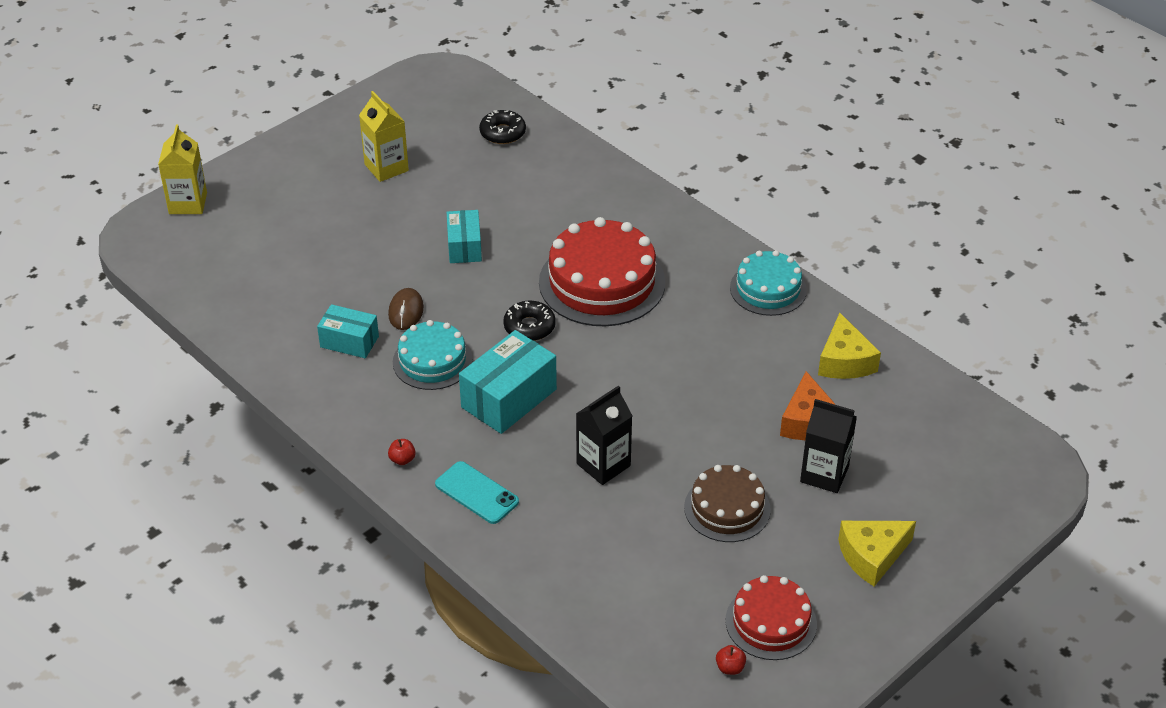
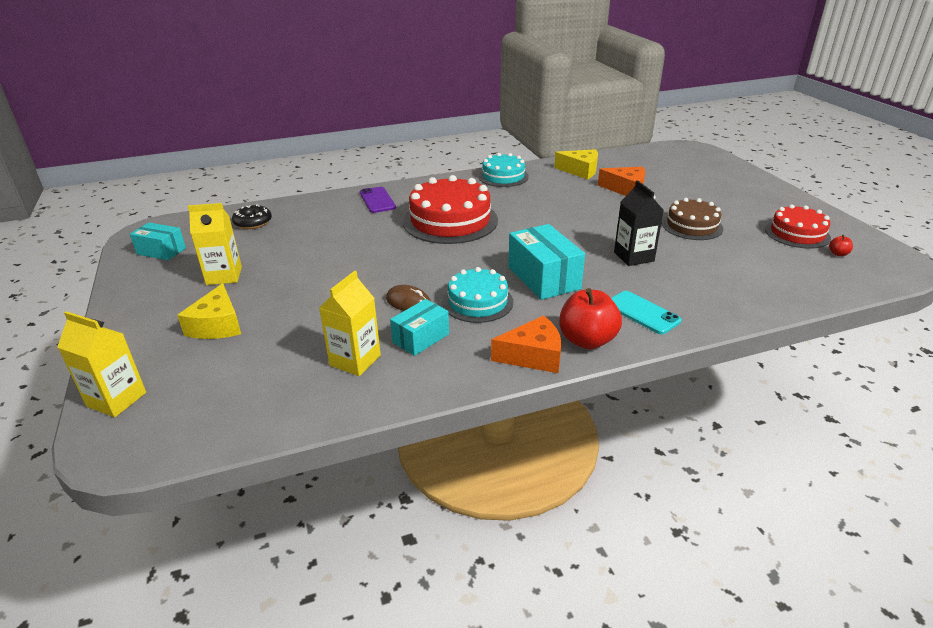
camera: 65 degrees left, 10 degrees down
(296, 312) = (355, 360): none -> yellow carton
(357, 427) = (533, 356): none -> orange cheese
(402, 459) = (587, 340): red apple -> red apple, size x2.39
(464, 247) = (359, 262): turquoise box -> turquoise box (161, 251)
(477, 493) = (642, 313): turquoise phone -> turquoise phone turned 75 degrees clockwise
(529, 327) = (472, 254): black donut -> none
(618, 202) = (377, 200): none -> purple phone
(824, 474) = (672, 194): black carton -> none
(872, 556) = (744, 196): yellow cheese -> yellow cheese (217, 325)

